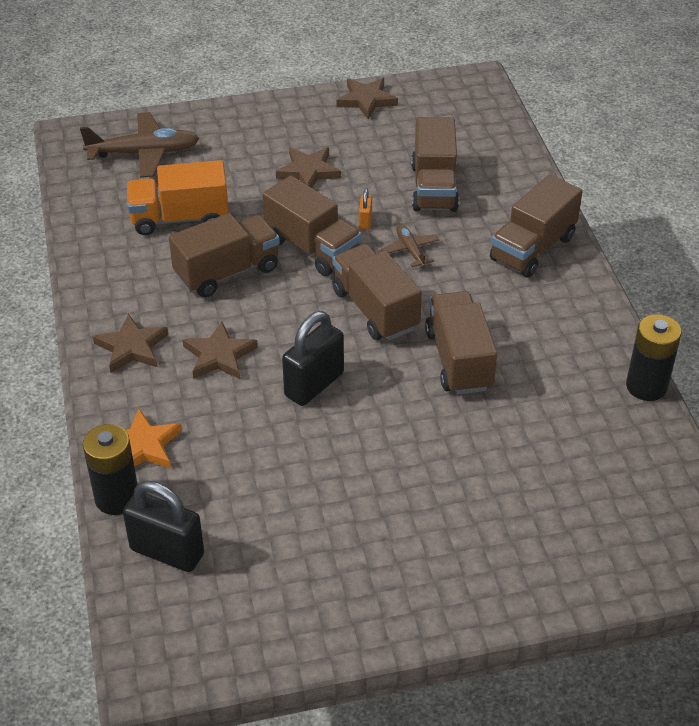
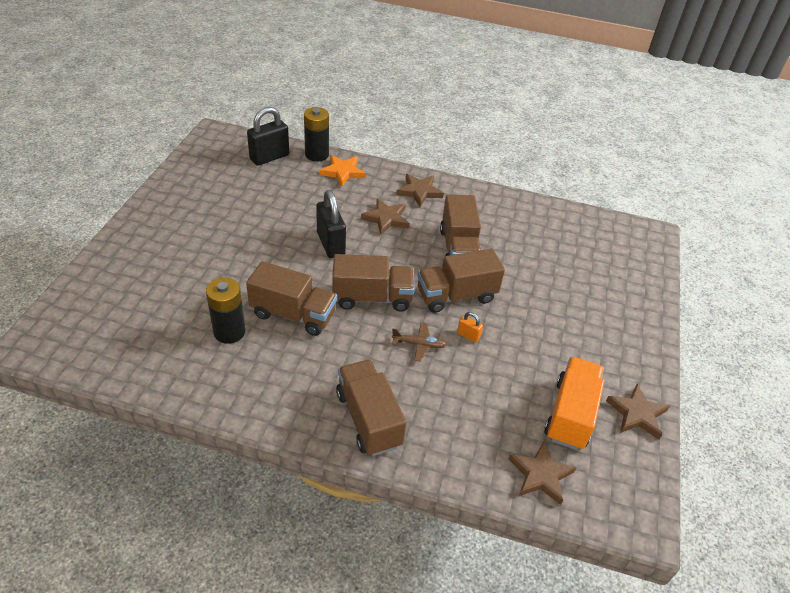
camera: 115 degrees right, 0 degrees up
(144, 153) = (614, 258): brown plane -> none
(180, 218) = (528, 249): orange truck -> orange truck (570, 414)
(308, 171) = (548, 331): brown star -> brown star (540, 475)
(434, 187) = (485, 397): brown truck -> none
(646, 386) = (179, 398): black battery -> black battery (229, 332)

